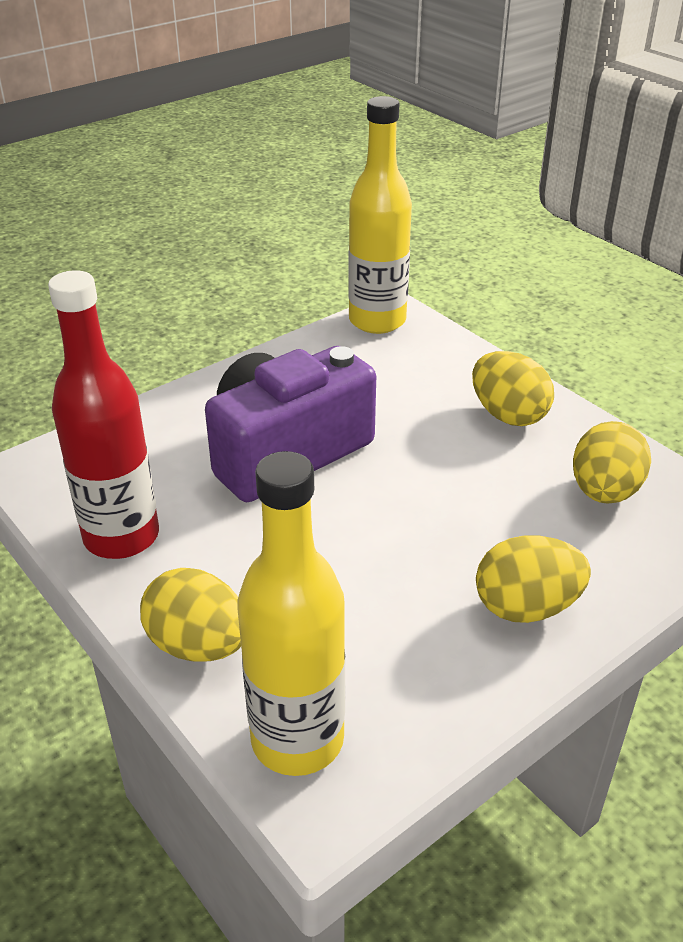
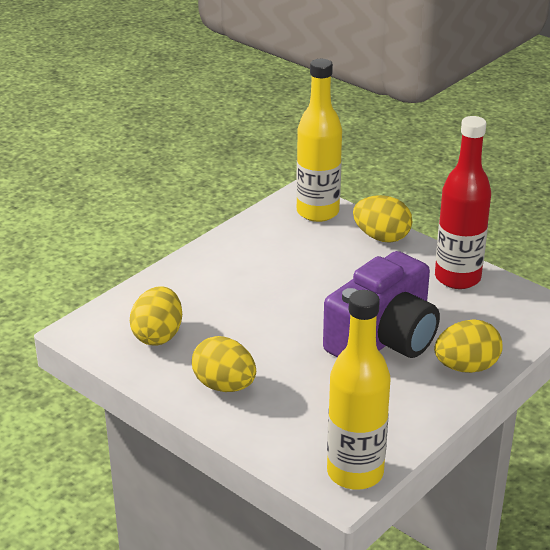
camera: 170 degrees right, 5 degrees down
(526, 607) = (212, 269): yellow egg -> yellow egg (466, 367)

